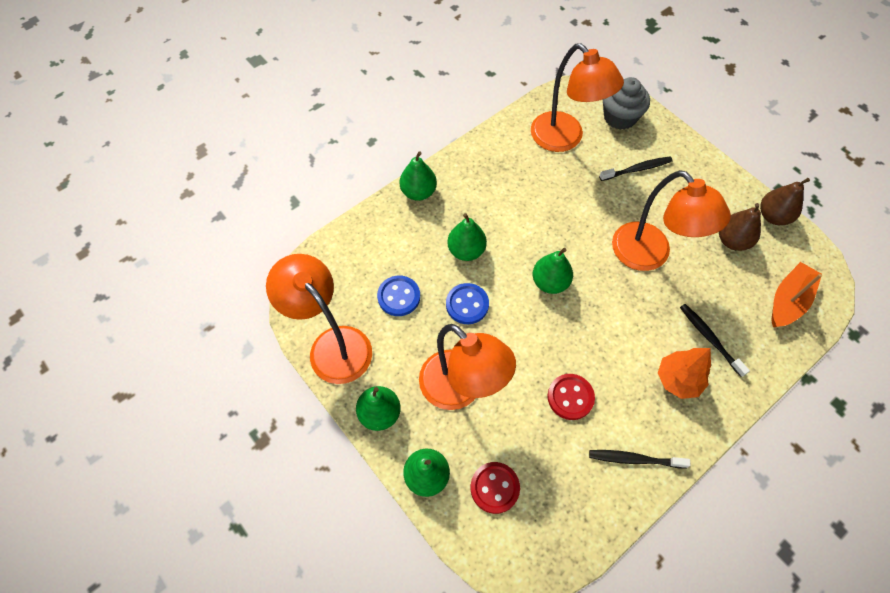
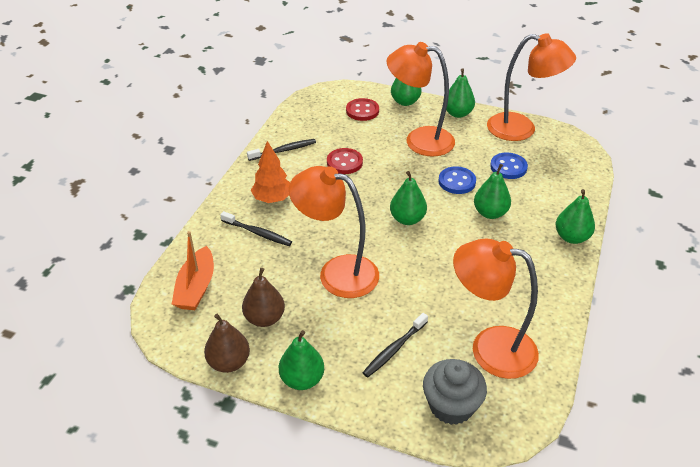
camera: 150 degrees right, 20 degrees down
(718, 178) = (302, 379): none -> green pear

